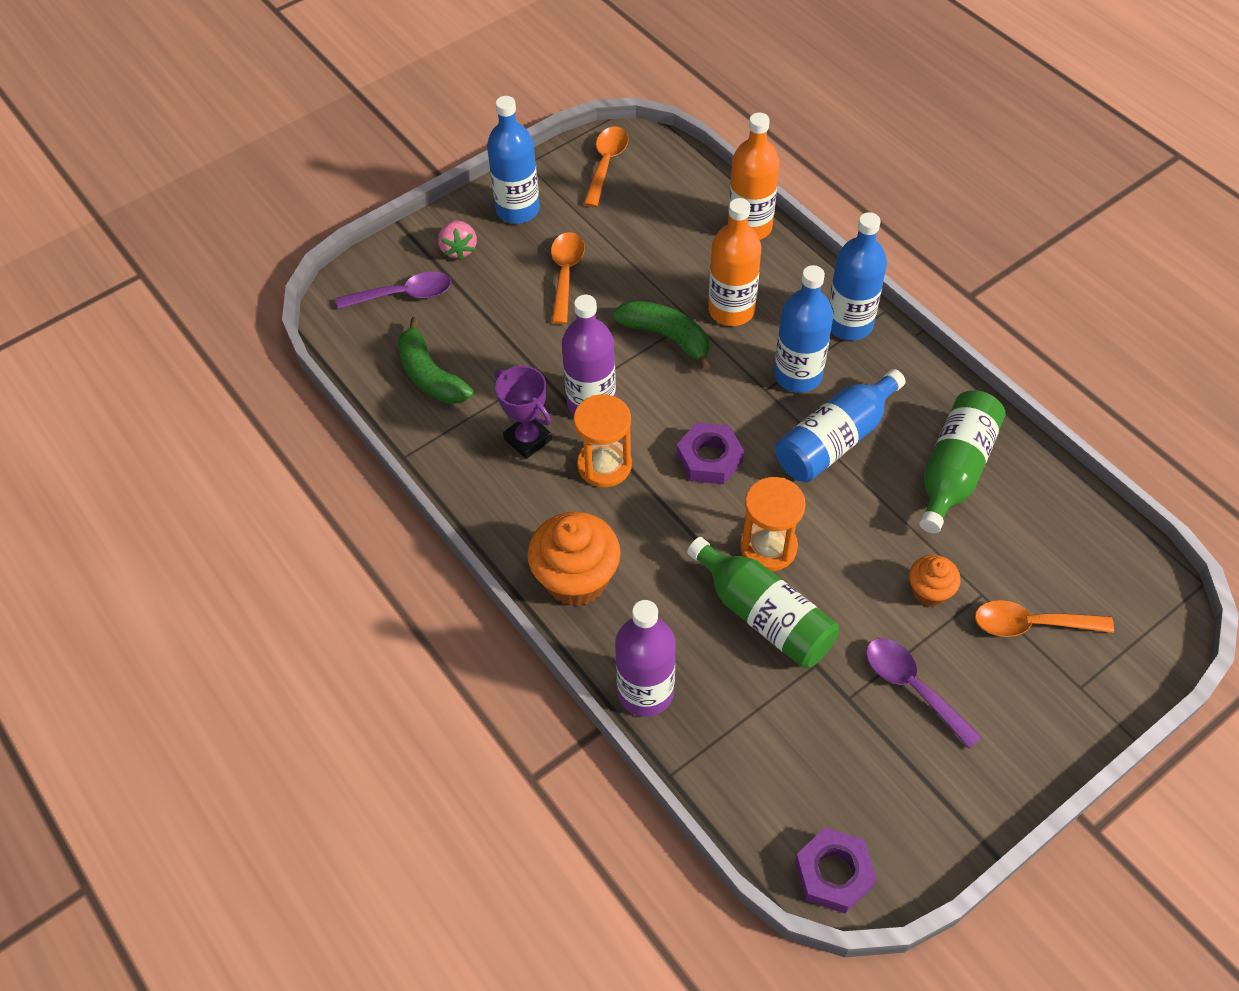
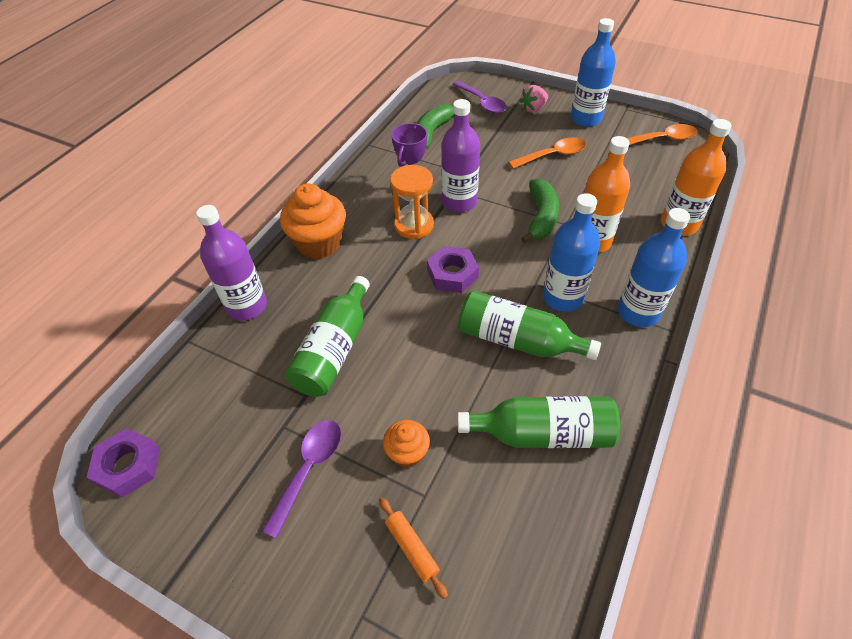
camera: 65 degrees right, 5 degrees down
(768, 547) = (395, 332): orange hourglass -> none
(835, 439) = (518, 340): blue bottle -> green bottle
(1031, 624) = (412, 548): orange spoon -> orange rolling pin

